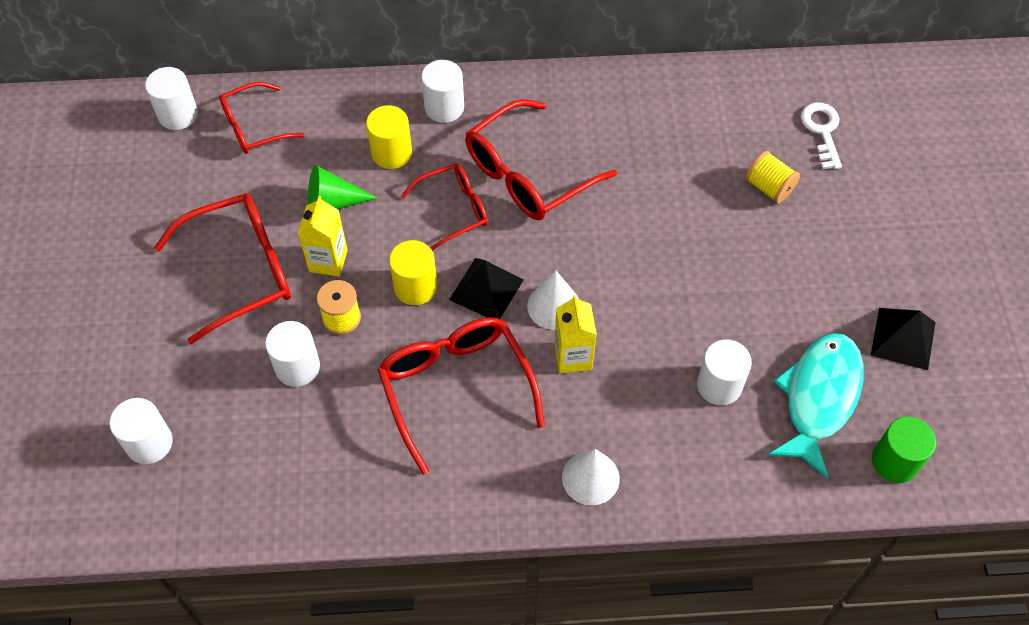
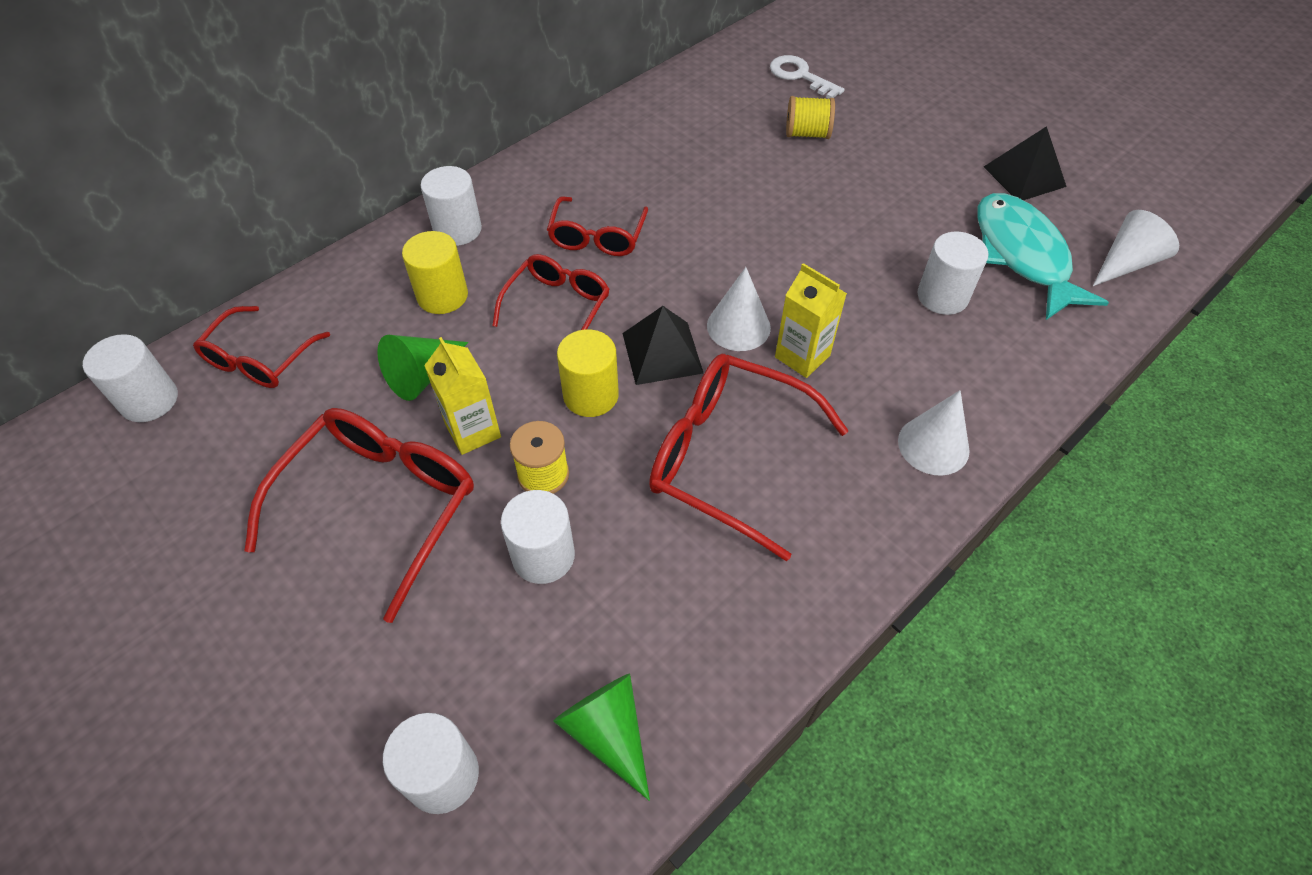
camera: 40 degrees left, 5 degrees down
(242, 487) = (608, 732): none -> green cone
(529, 174) = (597, 236): red glasses -> red glasses, size x0.62
(895, 461) = (1126, 263): green cylinder -> white cone

